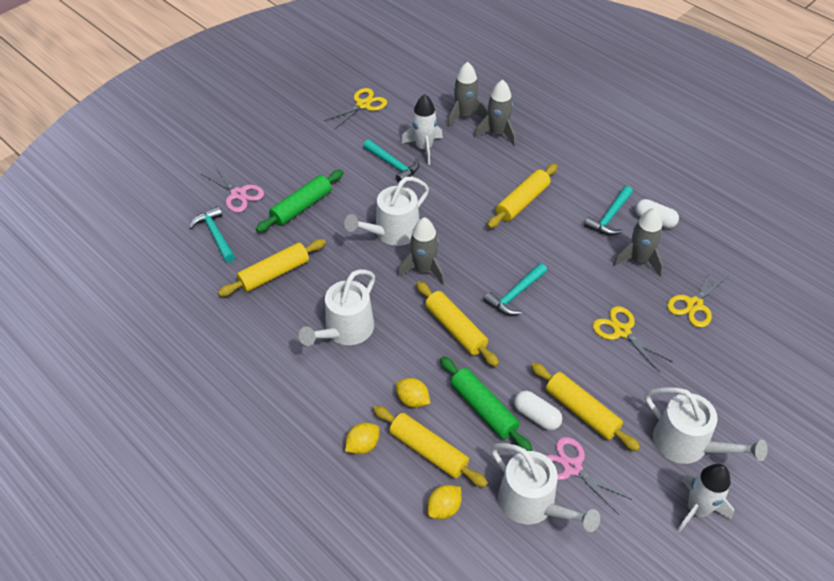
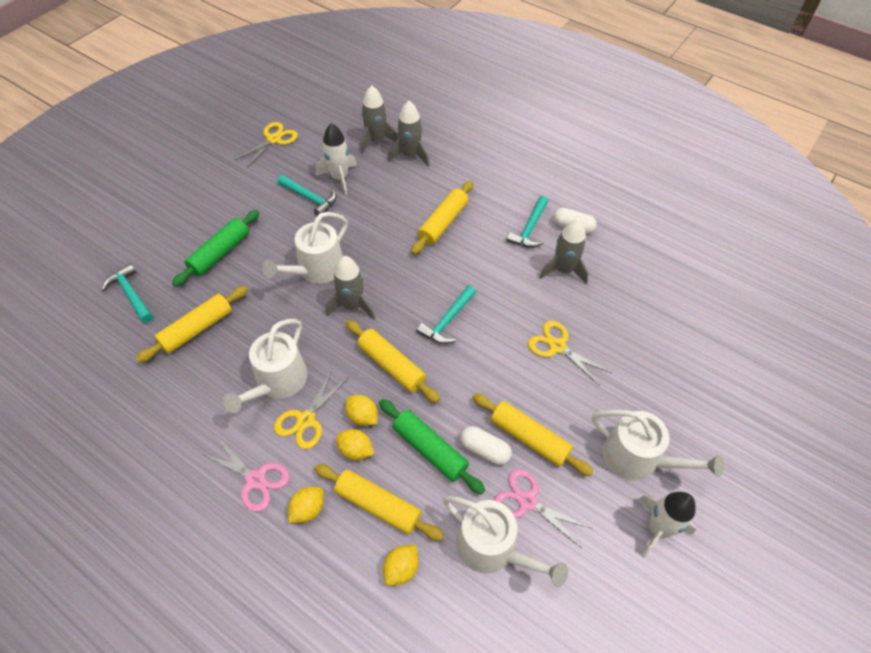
camera: 10 degrees left, 5 degrees up
(238, 194) = (152, 247): pink scissors -> pink scissors (255, 480)
(422, 371) = (362, 416): none -> yellow lemon
(694, 305) = (622, 309): yellow scissors -> yellow scissors (306, 420)

